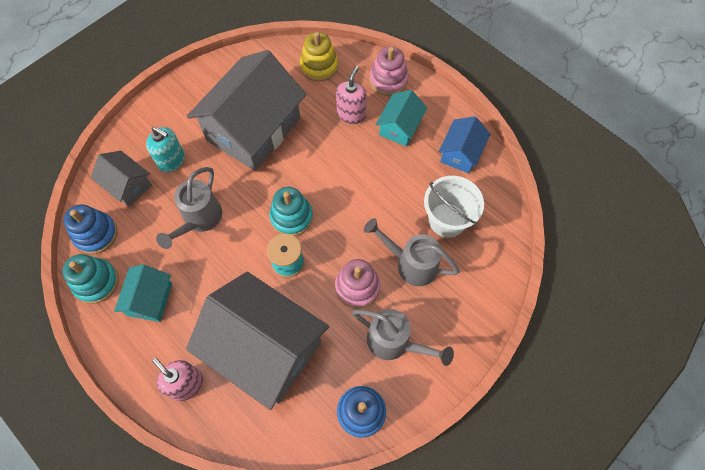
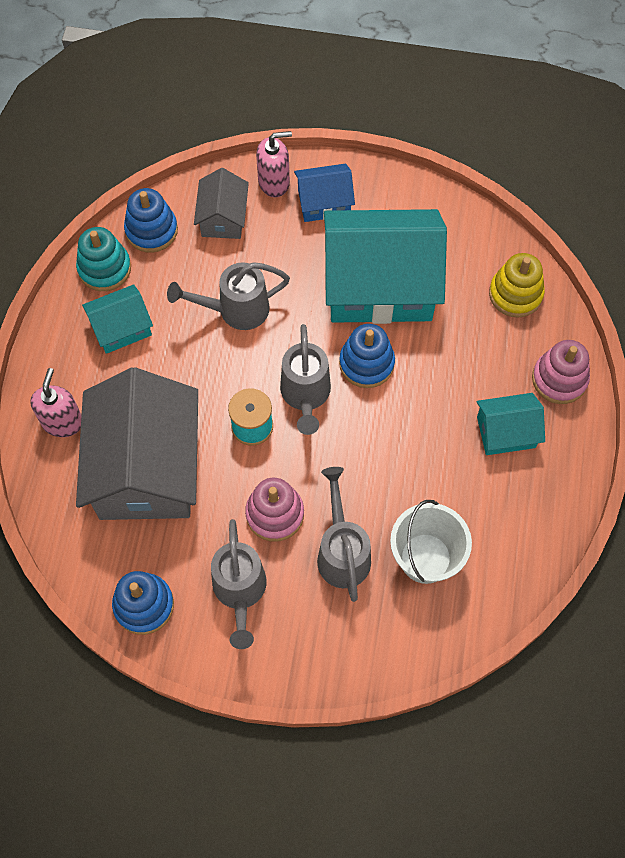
camera: 55 degrees right, 0 degrees up
(172, 160) = (281, 236): turquoise soap dispenser -> none
(254, 129) = (380, 285): grey house -> turquoise house
(291, 217) = (305, 395): turquoise stacking toy -> grey watering can
(298, 170) = (366, 363): none -> blue stacking toy
(351, 114) = (480, 369): pink soap dispenser -> pink soap dispenser (274, 182)
(461, 153) = (525, 521): blue house -> blue house (324, 202)

